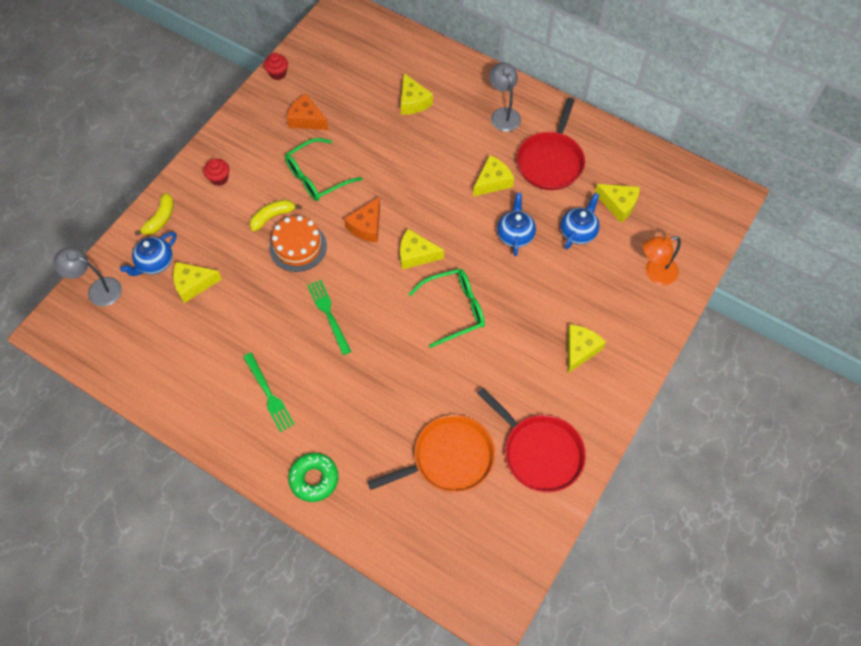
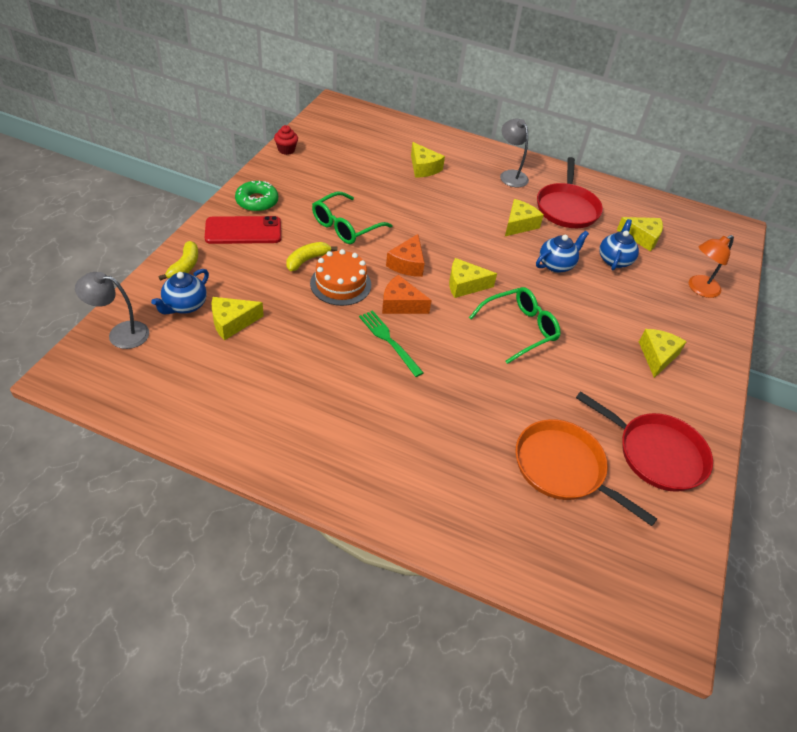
camera: 15 degrees left, 15 degrees down
(219, 178) = (243, 231): red cupcake -> red phone
(269, 394) = (341, 421): green fork -> none
(307, 119) = (323, 183): orange cheese -> orange cheese (400, 304)
(314, 479) = (416, 505): green donut -> green donut (257, 201)
(449, 458) = (563, 468): orange pan -> orange pan turned 105 degrees counterclockwise
(515, 235) = (556, 265): blue teapot -> blue teapot turned 60 degrees clockwise

